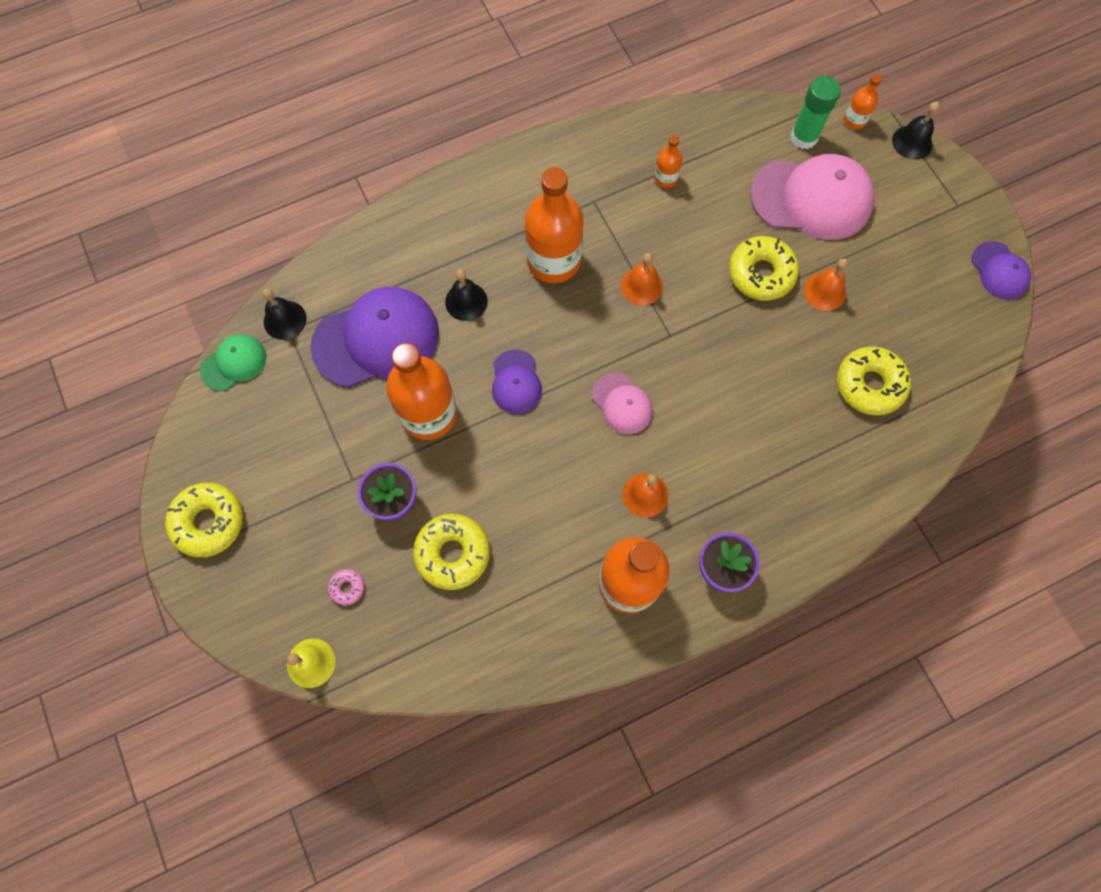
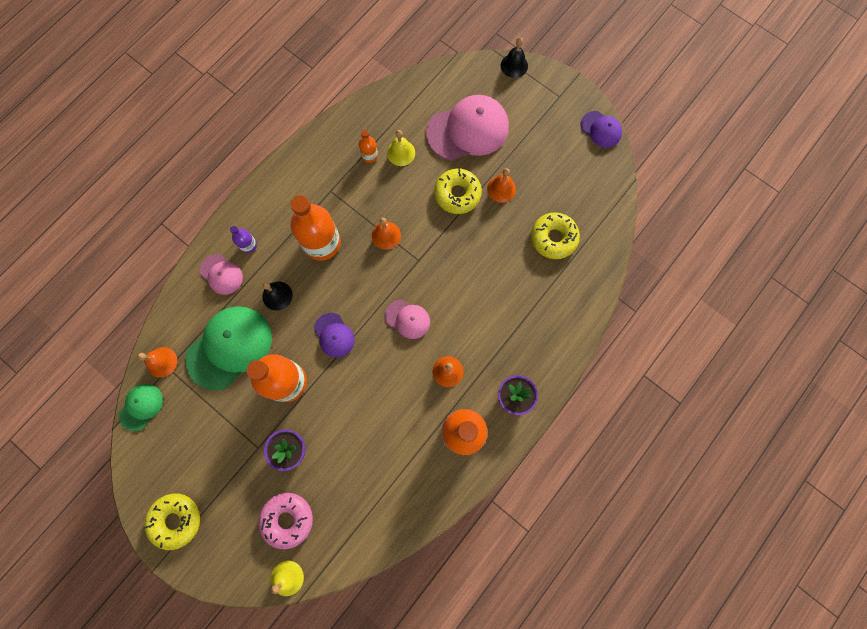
camera: 25 degrees left, 5 degrees up
(285, 320) = (161, 362): black bell -> orange bell
(347, 587) = (287, 519): pink donut -> pink donut, size x2.13
(376, 339) = (229, 347): purple cap -> green cap
(408, 246) = (221, 274): none -> pink cap
(452, 553) = (344, 465): yellow donut -> none
(459, 224) = (248, 245): none -> purple bottle
(708, 191) = (401, 153): none -> yellow bell
(804, 137) = (445, 90): green glue stick -> none
(854, 120) = (472, 65): orange bottle -> none

